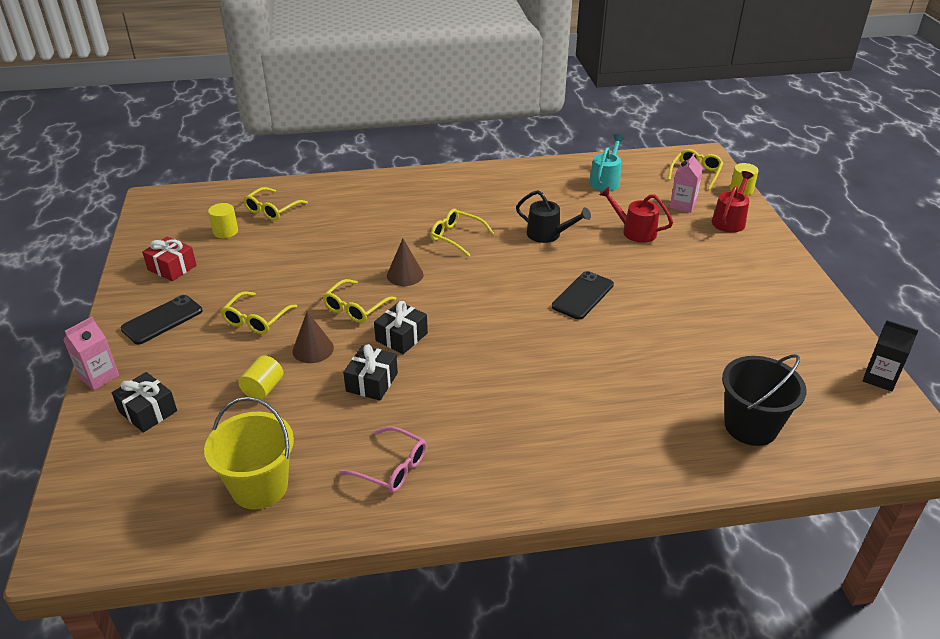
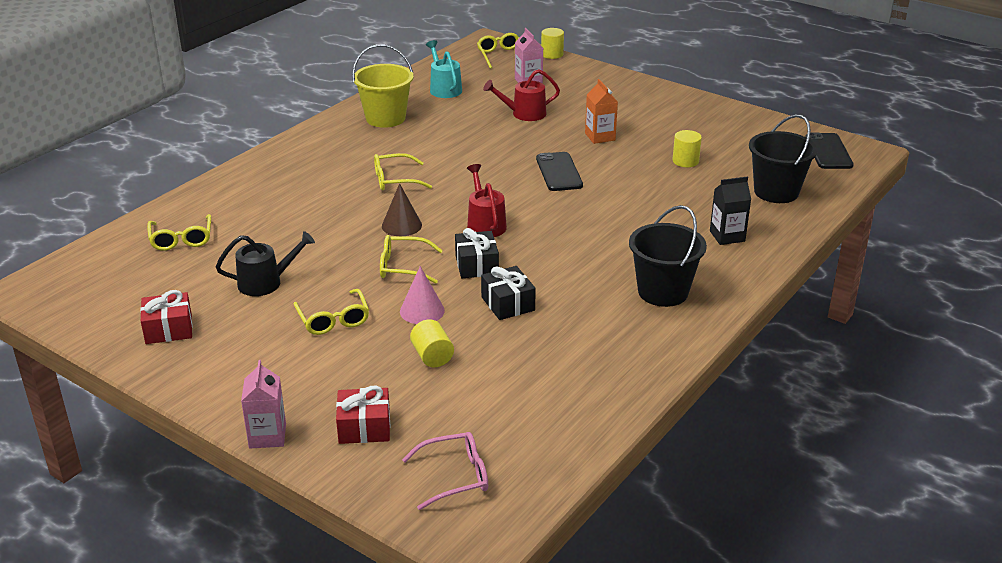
camera: 45 degrees left, 5 degrees down
(148, 411) = (364, 427): black gift -> red gift
(162, 320) = (243, 368): black phone -> black phone (828, 152)
(225, 231) = (167, 277): yellow cylinder -> yellow cylinder (685, 161)
(259, 487) = (546, 409): yellow bucket -> yellow bucket (385, 118)
(313, 349) = (422, 311): brown cone -> pink cone
(355, 308) = (403, 267): yellow glasses -> yellow glasses turned 105 degrees clockwise
(391, 467) = (614, 341): pink glasses -> pink glasses (454, 476)
(495, 452) = (663, 292): none -> black bucket
(548, 234) = (464, 145): black watering can -> black watering can (265, 282)
(666, 283) = (600, 137): none -> orange carton
(729, 220) = (576, 78): red watering can -> red watering can (485, 224)
(879, 378) = (799, 130): black carton -> black carton (727, 236)

